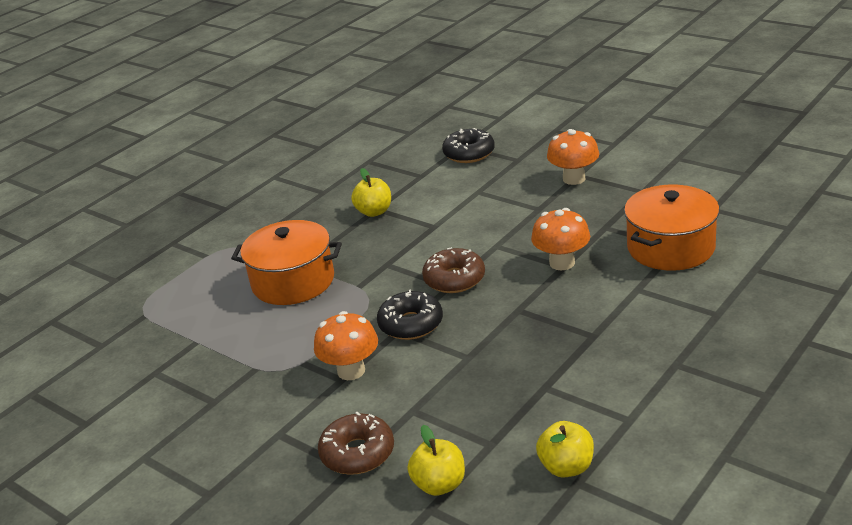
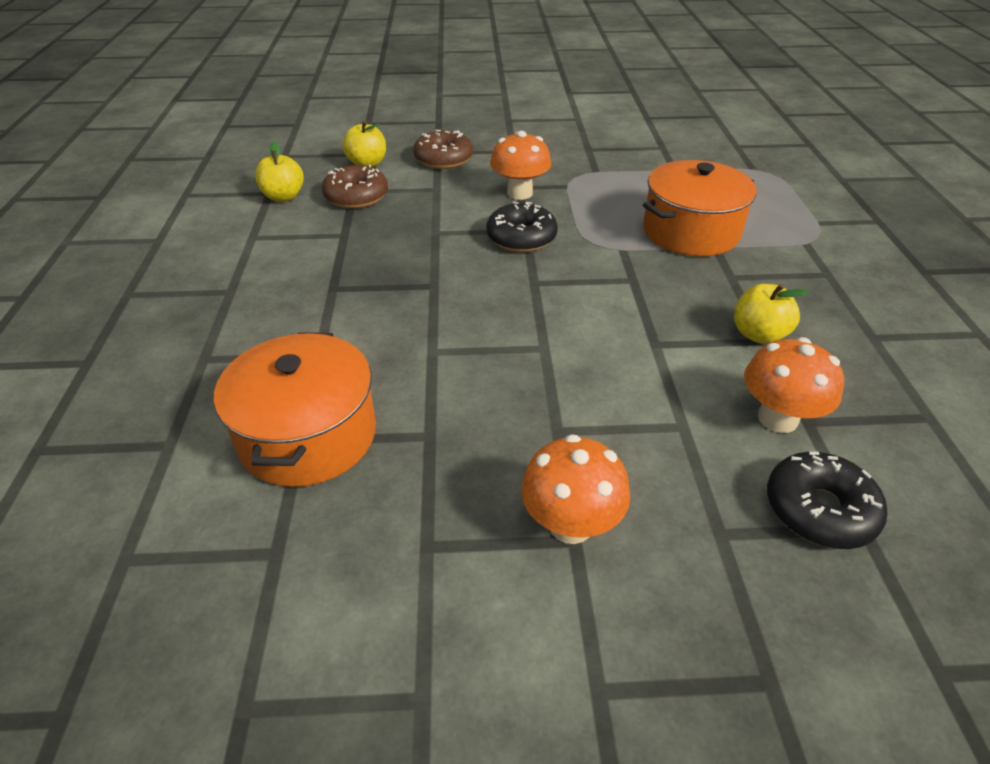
camera: 135 degrees right, 10 degrees up
(454, 279) = (538, 290): brown donut -> brown donut (356, 196)
(562, 263) = (438, 354): orange mushroom -> orange mushroom (777, 418)

